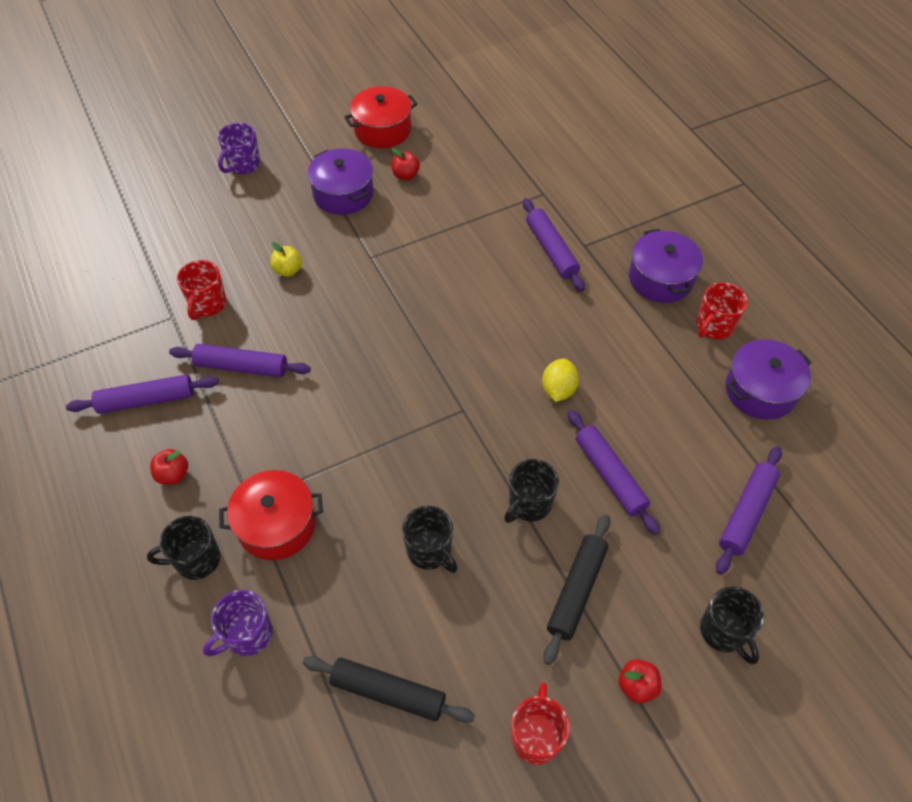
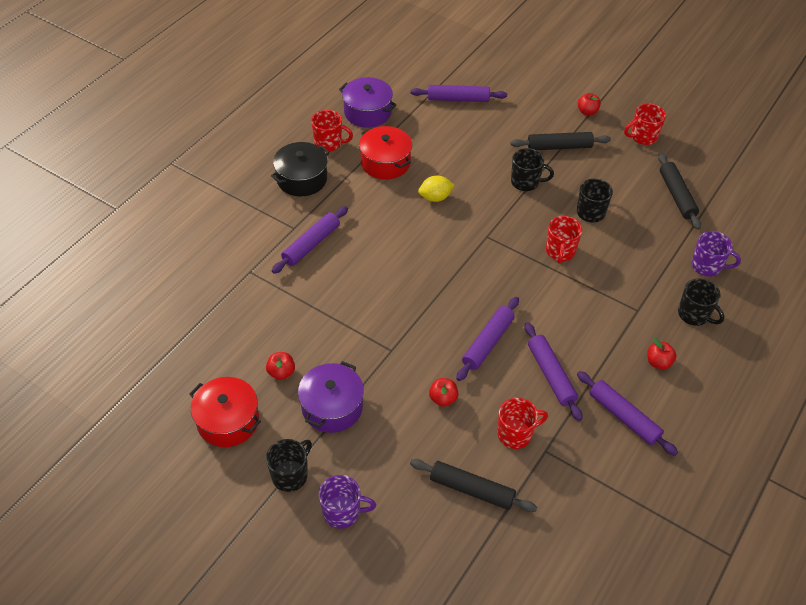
camera: 120 degrees left, 5 degrees down
(187, 248) = (471, 489): none -> black rolling pin
(276, 525) = (639, 288): red pot -> red pot (385, 162)
(288, 270) = (443, 399): yellow apple -> red apple
(389, 473) = (560, 252): none -> red mug
(610, 475) = (478, 156): purple rolling pin -> purple rolling pin (487, 343)
(660, 279) = (302, 179): purple pot -> black pot
(724, 632) = (533, 91): black mug -> black mug (290, 475)

